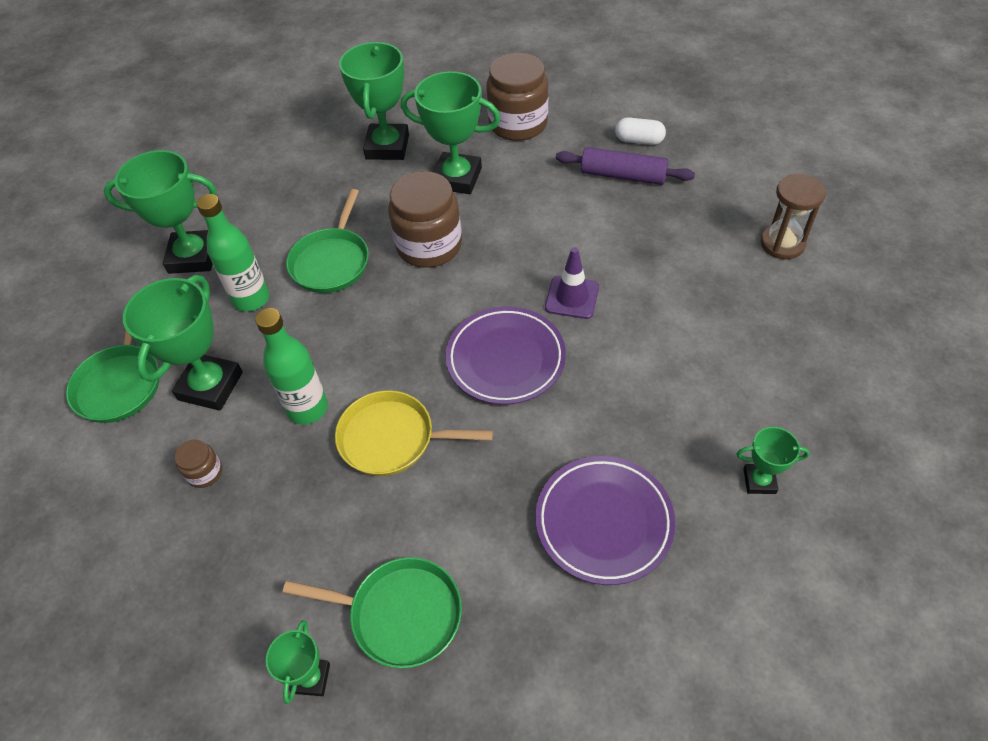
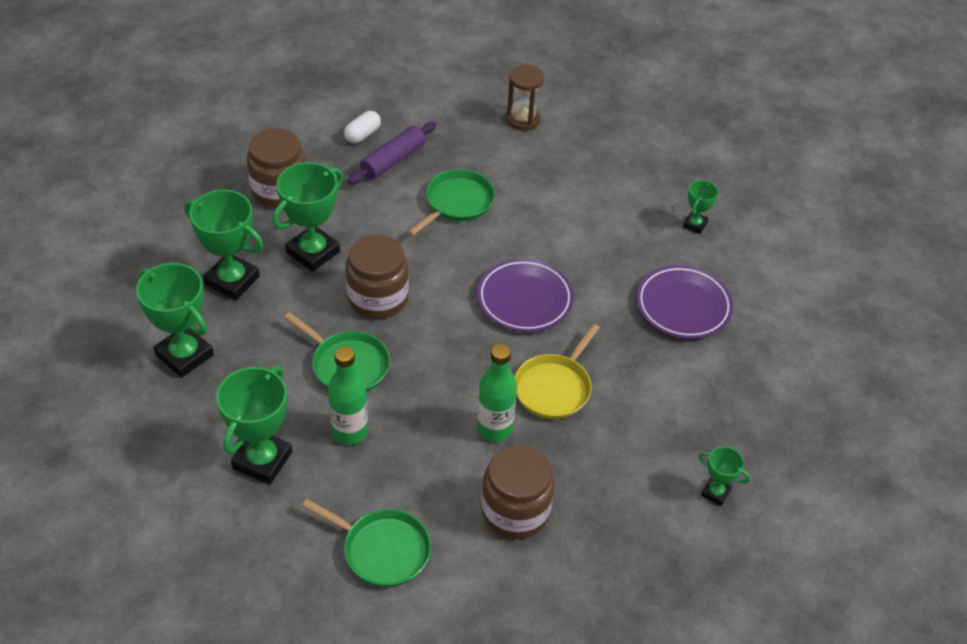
camera: 70 degrees left, 5 degrees down
(205, 472) = (515, 511): brown jar -> brown jar, size x2.20
(210, 386) = (429, 486): green trophy -> green trophy (184, 355)
(400, 614) = (694, 431): green pan -> green pan (457, 203)
(572, 297) = (493, 241): purple traffic cone -> none

